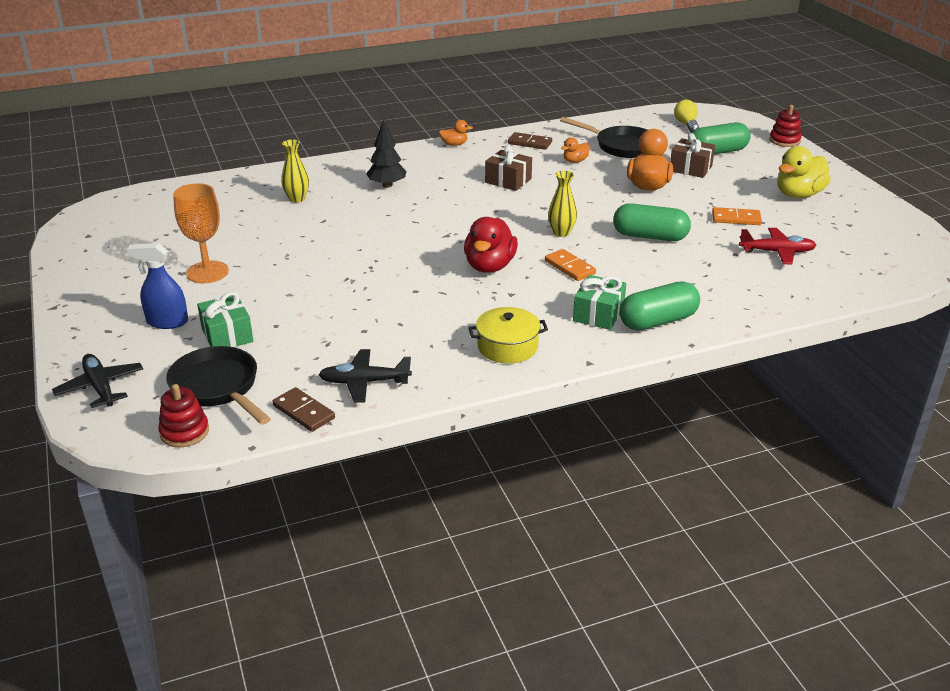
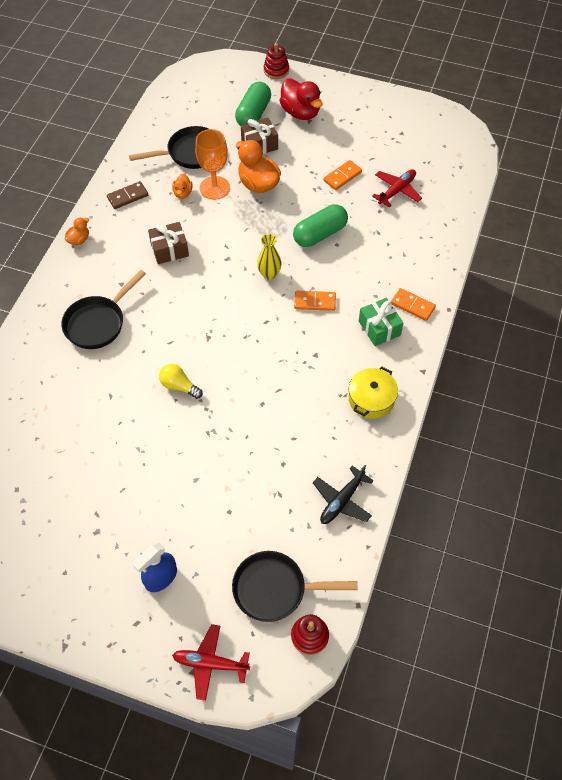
camera: 50 degrees left, 25 degrees up
(100, 387) = (210, 663): black plane -> red plane
(207, 272) = (113, 514): orange goblet -> orange goblet (214, 188)
(227, 335) = (214, 548): green gift -> none
(297, 199) = (57, 391): yellow vase -> none
(304, 412) = (345, 554): brown domino -> none
(387, 185) = (98, 323): black tree -> black pan
(489, 266) = (272, 342): red duck -> red duck (300, 112)
(658, 321) = (412, 305): green capsule -> orange domino
(686, 124) = (199, 96): yellow light bulb -> yellow light bulb (179, 386)
(798, 195) = (346, 124): yellow duck -> none

